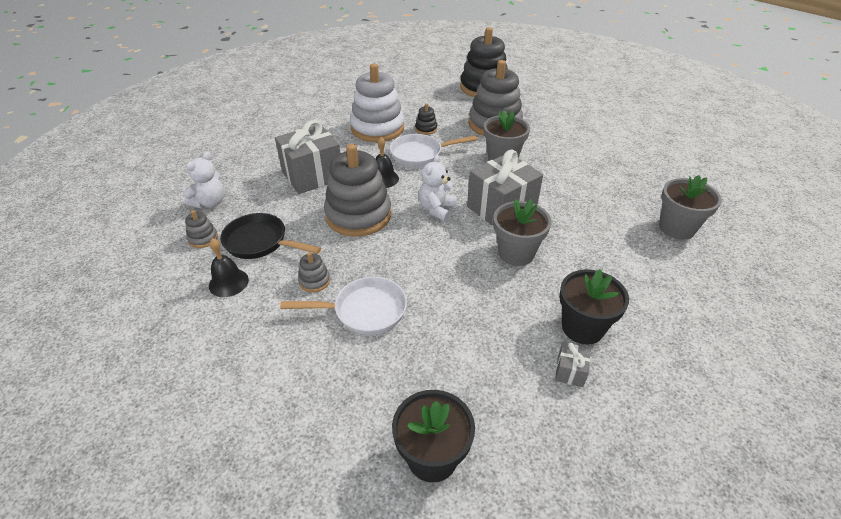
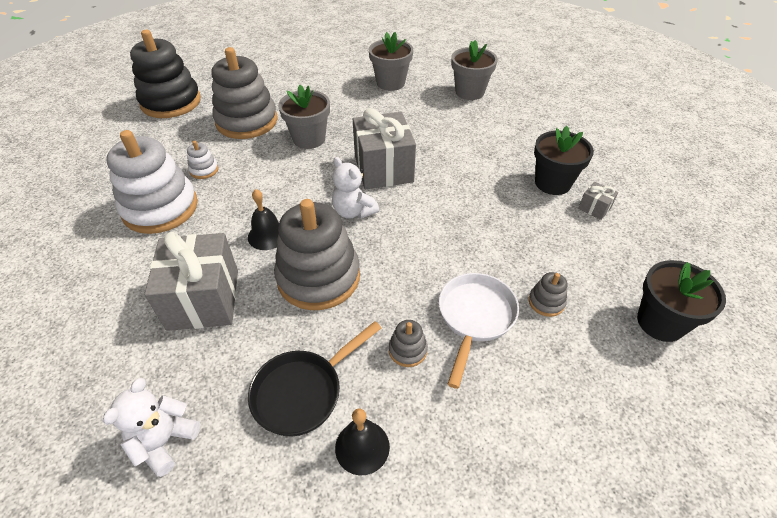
camera: 65 degrees left, 5 degrees up
(203, 238) = (247, 466): grey stacking toy -> grey stacking toy (546, 302)
(210, 202) = (164, 441): white teddy bear -> white teddy bear turned 120 degrees counterclockwise
(420, 154) = (248, 191): white pan -> none
(426, 129) = (204, 170): black stacking toy -> white stacking toy
(516, 253) = (450, 184): grey flower pot -> grey flower pot (390, 83)

